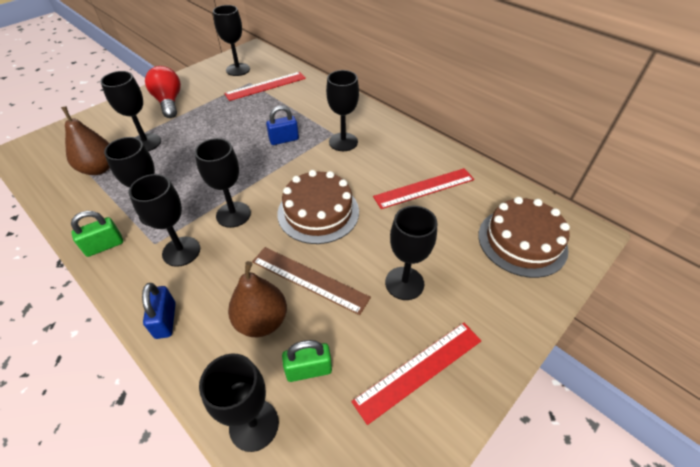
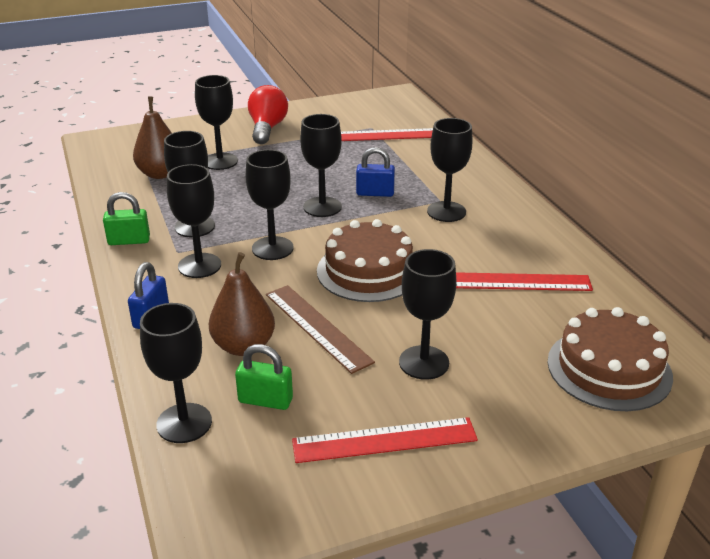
camera: 25 degrees right, 15 degrees down
(238, 69) = (366, 112): black goblet -> black goblet (322, 207)

